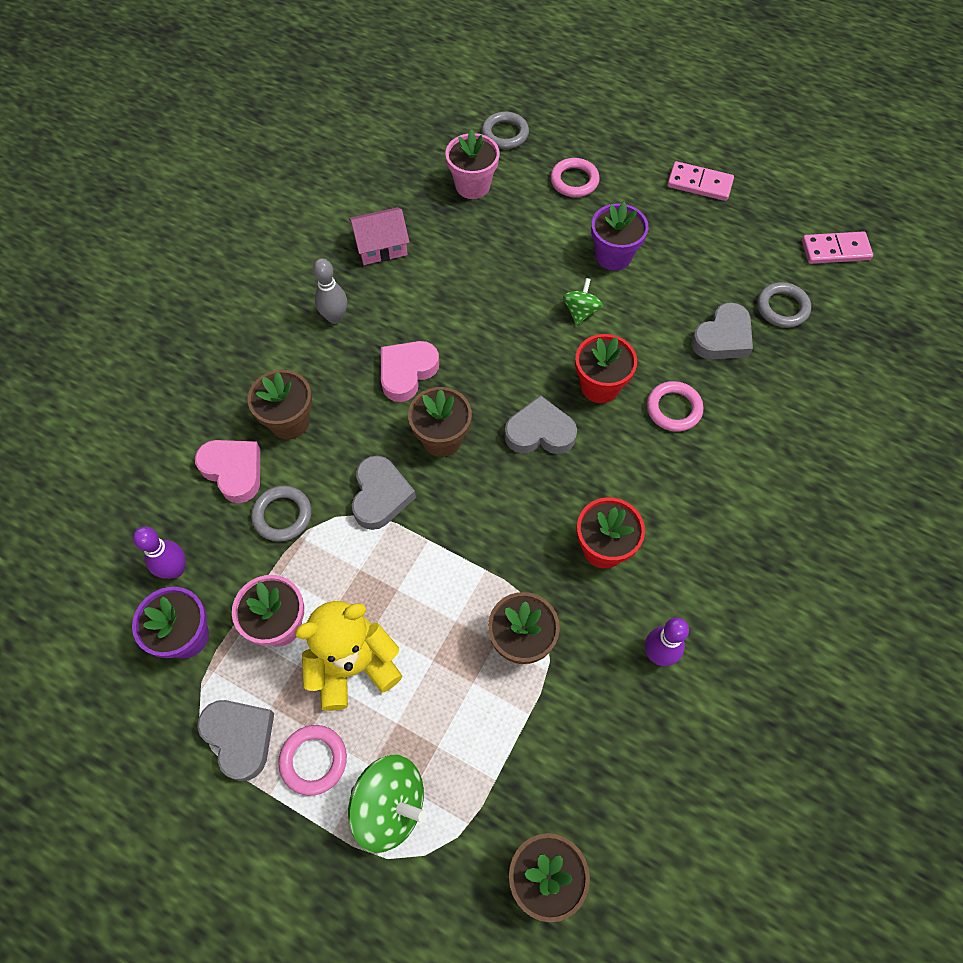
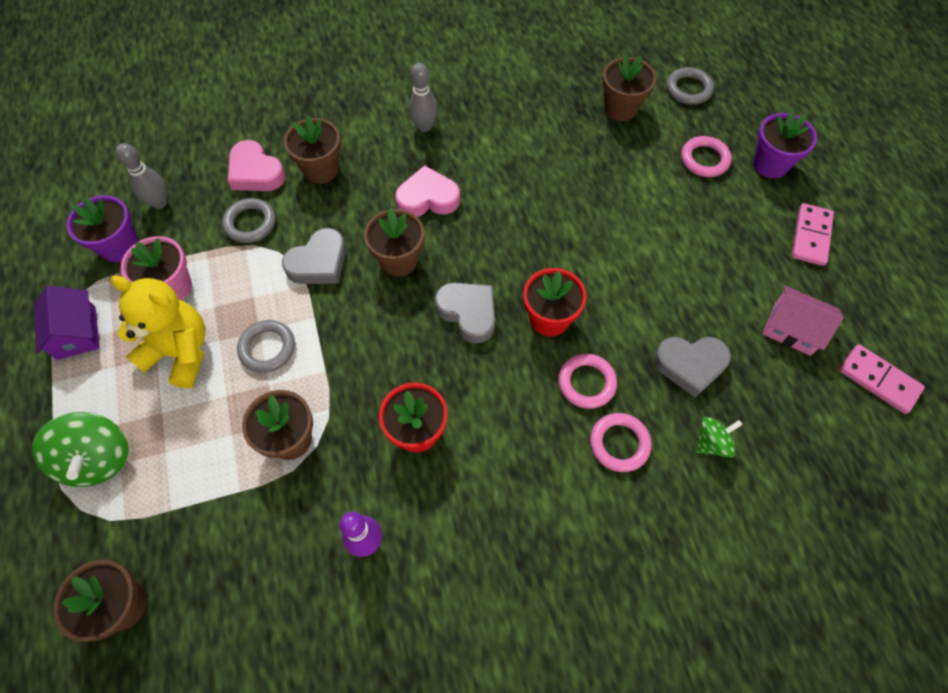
camera: 45 degrees right, 0 degrees up
(175, 569) = (159, 203): purple bowling pin -> grey bowling pin
(233, 471) = (256, 172): pink heart -> pink heart turned 135 degrees clockwise
(240, 737) = (76, 333): grey heart -> purple house
(313, 760) = (94, 386): pink ring -> pink ring (619, 443)
(381, 246) = (508, 103): pink house -> pink house (792, 329)
(472, 186) = (620, 108): pink flower pot -> brown flower pot
(580, 311) = (598, 255): green spinning top -> green spinning top (712, 442)
(613, 256) = (671, 236): purple flower pot -> purple flower pot (770, 164)
(699, 184) = (810, 236): pink domino -> pink domino turned 45 degrees clockwise
(782, 308) = (771, 385): grey ring -> grey ring (267, 348)

